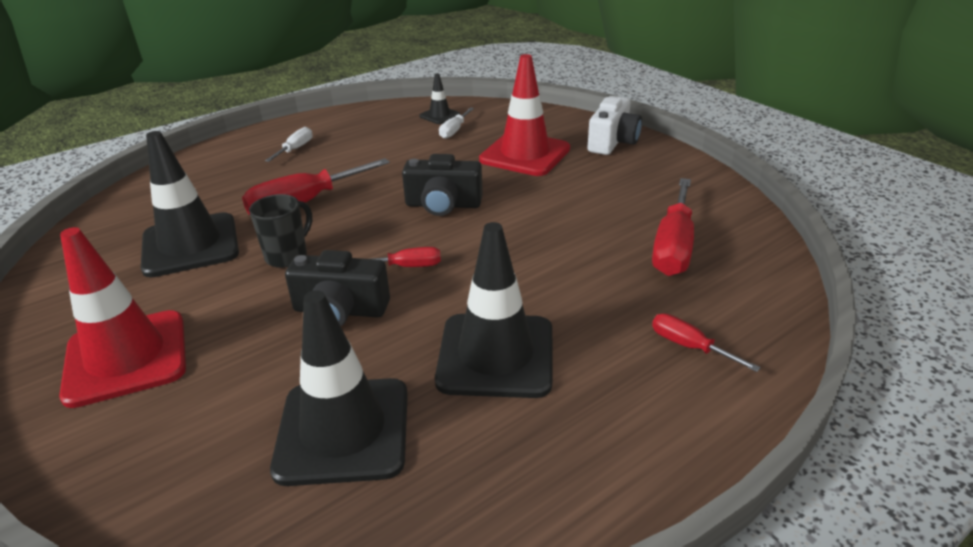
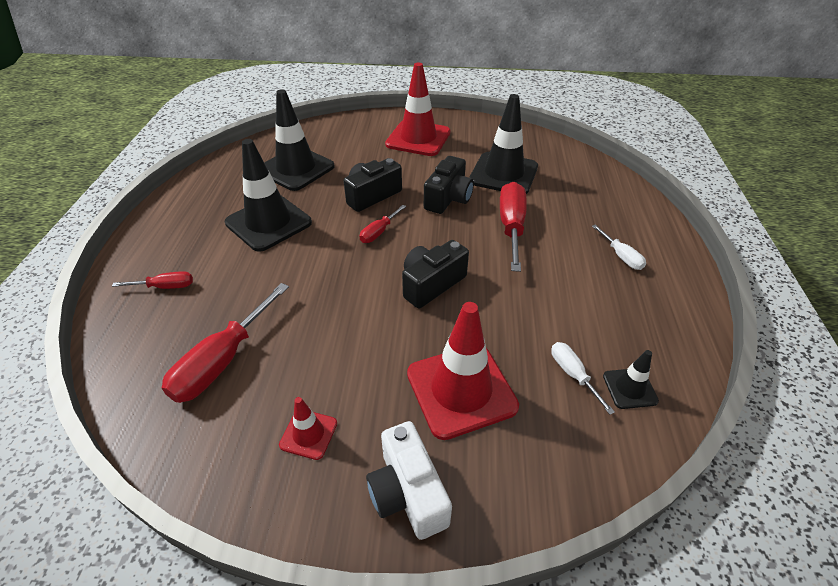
camera: 130 degrees right, 10 degrees up
(287, 256) = (448, 198): black mug -> black camera
(644, 182) = (308, 434): none -> red traffic cone
(673, 247) = (222, 361): red screwdriver -> red screwdriver turned 120 degrees counterclockwise

